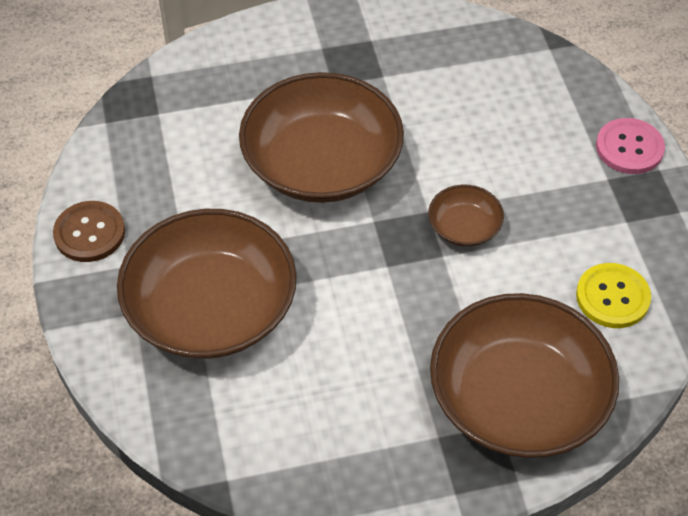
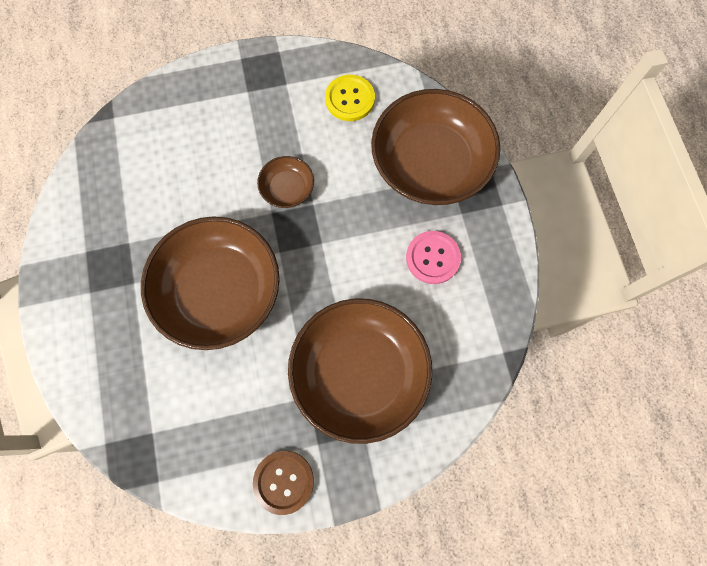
camera: 90 degrees left, 20 degrees up
(629, 148) = (219, 74): pink button -> pink button (432, 258)

